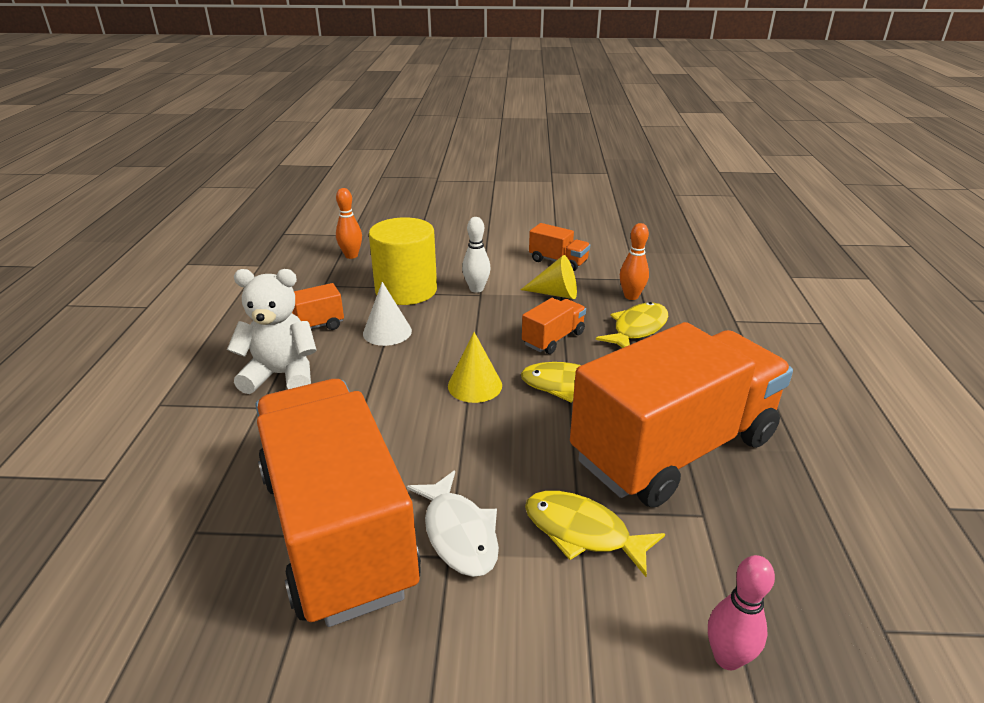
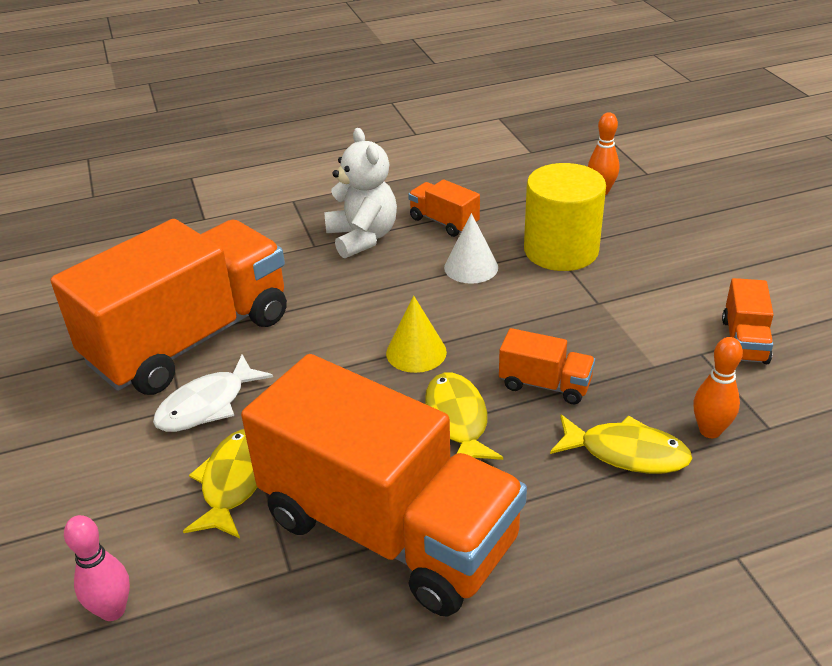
camera: 70 degrees right, 5 degrees up
(476, 289) = (607, 296): white bowling pin -> none
(555, 293) = (654, 360): yellow cone -> none

